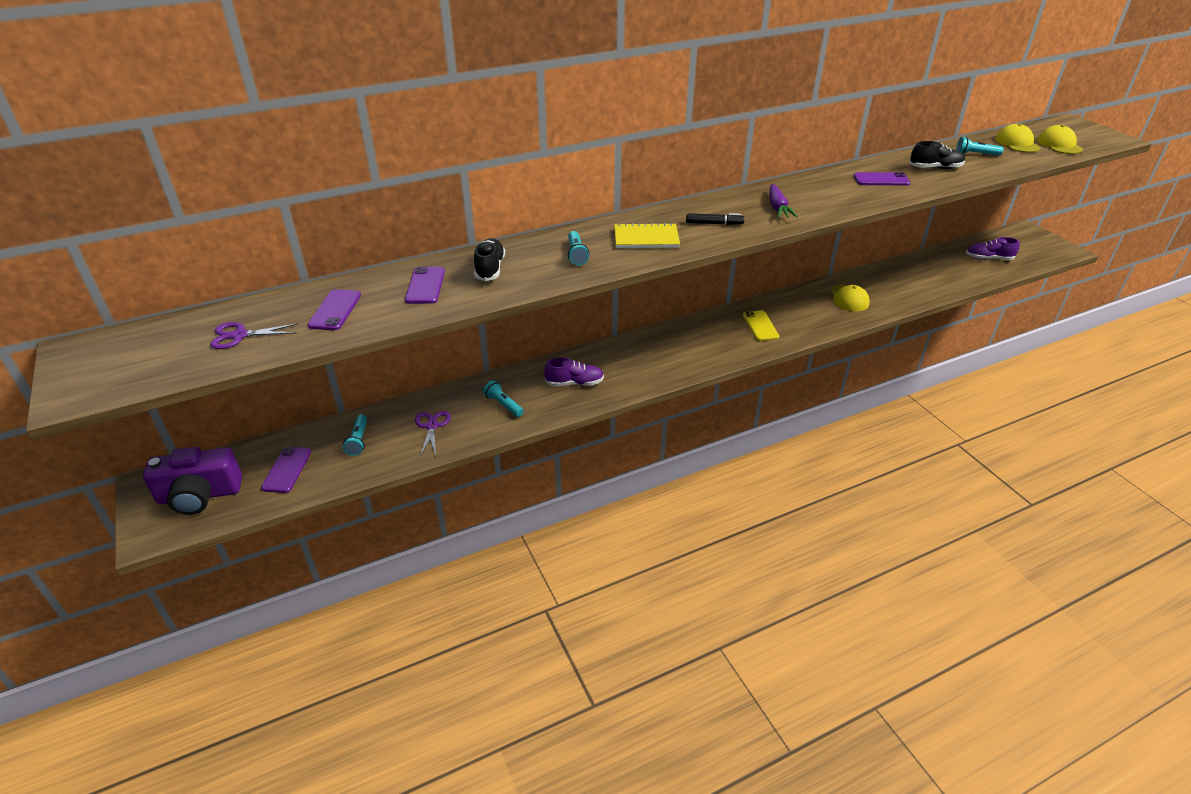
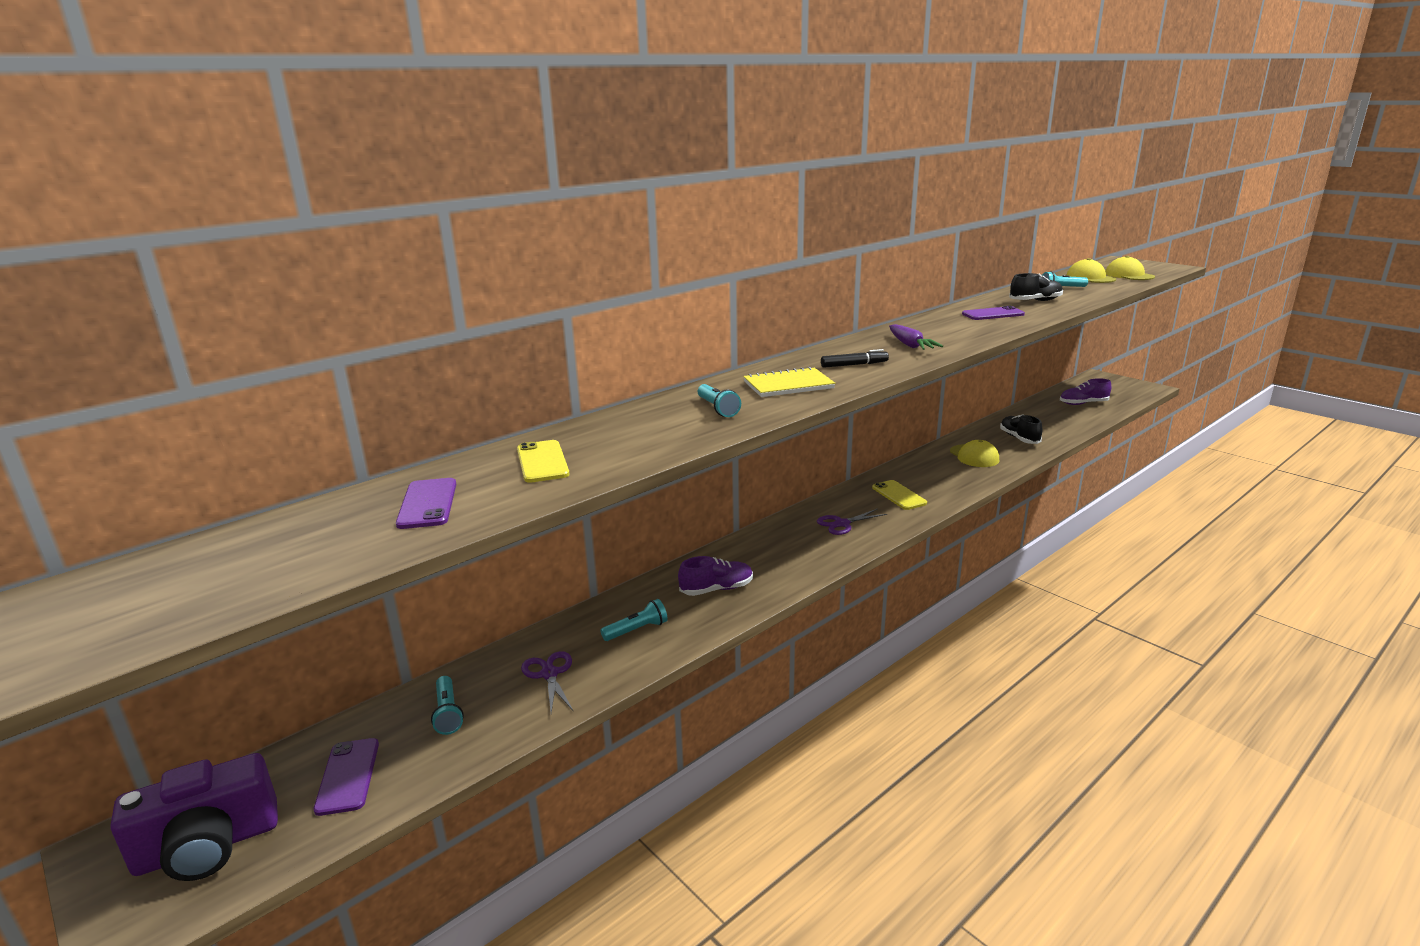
camera: 15 degrees left, 15 degrees down
(239, 335) = (291, 553): purple scissors -> purple scissors (842, 524)
(425, 286) = (542, 462): purple phone -> yellow phone
(490, 269) = (618, 435): black shoe -> black shoe (1019, 438)
(503, 405) = (637, 630): turquoise flashlight -> turquoise flashlight turned 120 degrees clockwise

